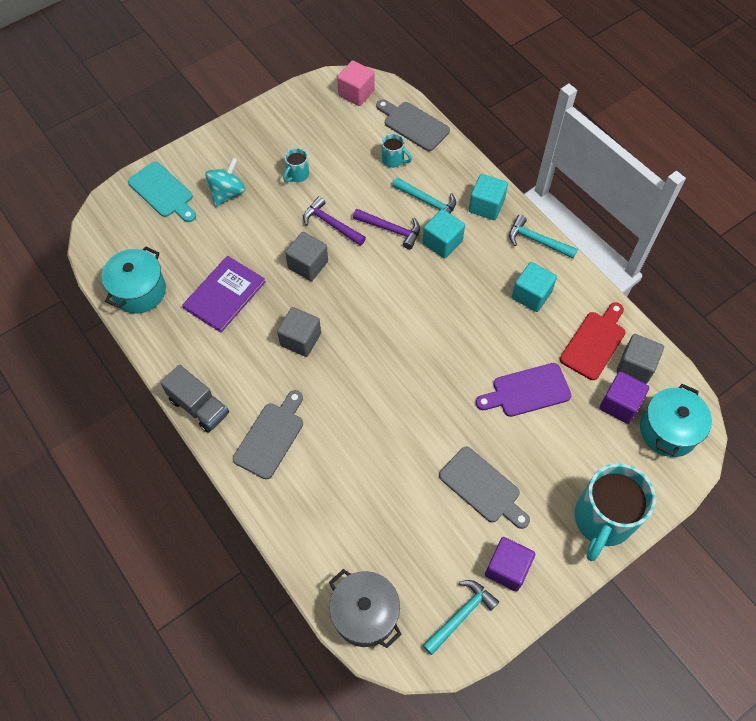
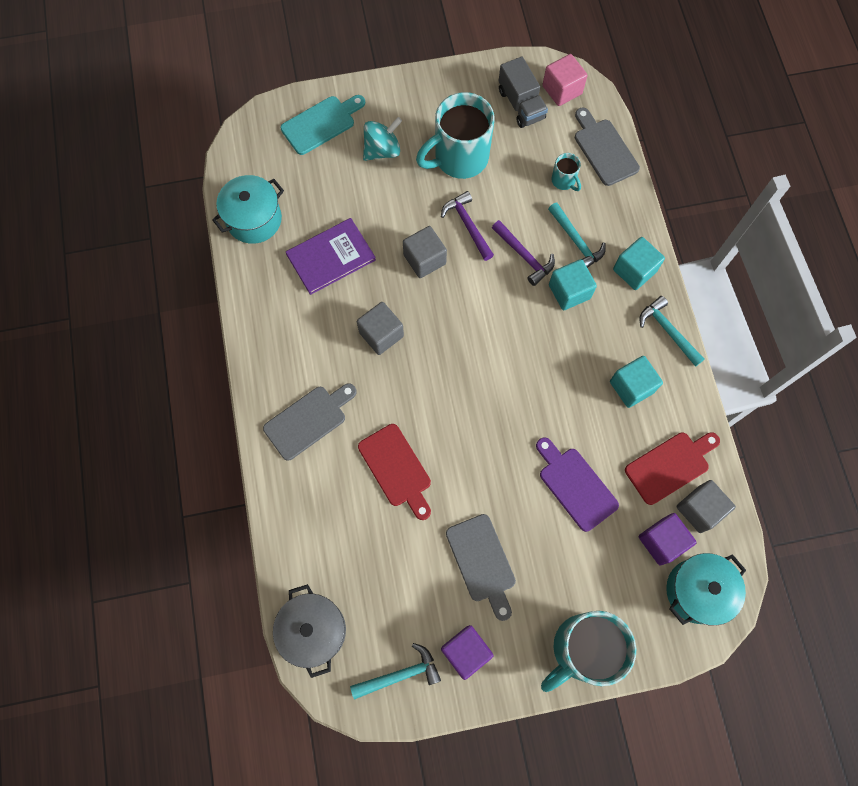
camera: 25 degrees right, 10 degrees up
(163, 192) = (321, 124): turquoise cutting board -> turquoise cutting board turned 105 degrees counterclockwise
(199, 407) = (257, 361): grey truck -> grey truck (521, 104)
(297, 175) = (459, 158): turquoise mug -> turquoise mug, size x2.24
(369, 443) = (396, 469): none -> red cutting board
(527, 391) = (575, 485): purple cutting board -> purple cutting board turned 45 degrees clockwise

